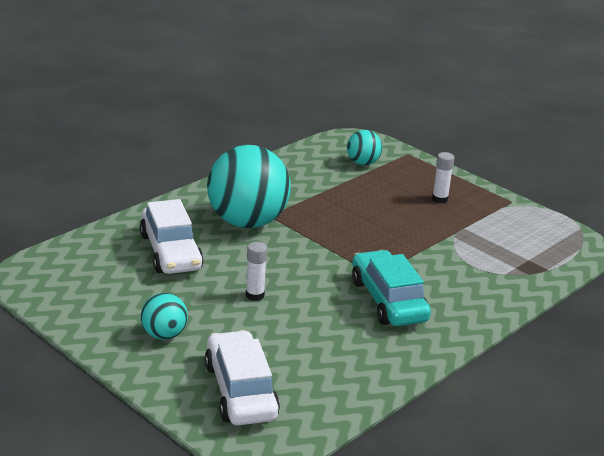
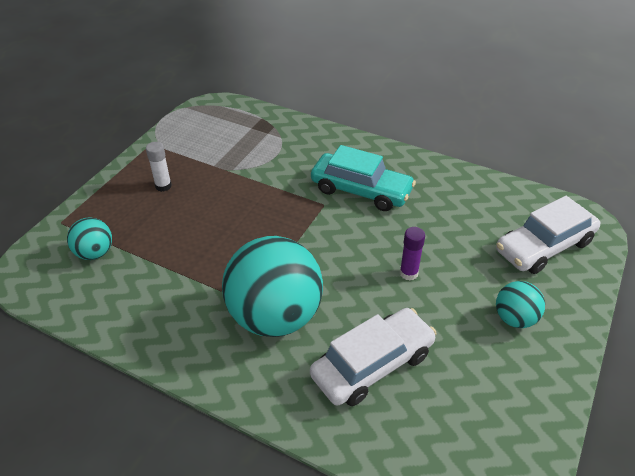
camera: 105 degrees left, 15 degrees up
(255, 295) = (408, 273): white glue stick -> purple glue stick
(388, 300) = (361, 190): turquoise car -> turquoise car turned 120 degrees counterclockwise

